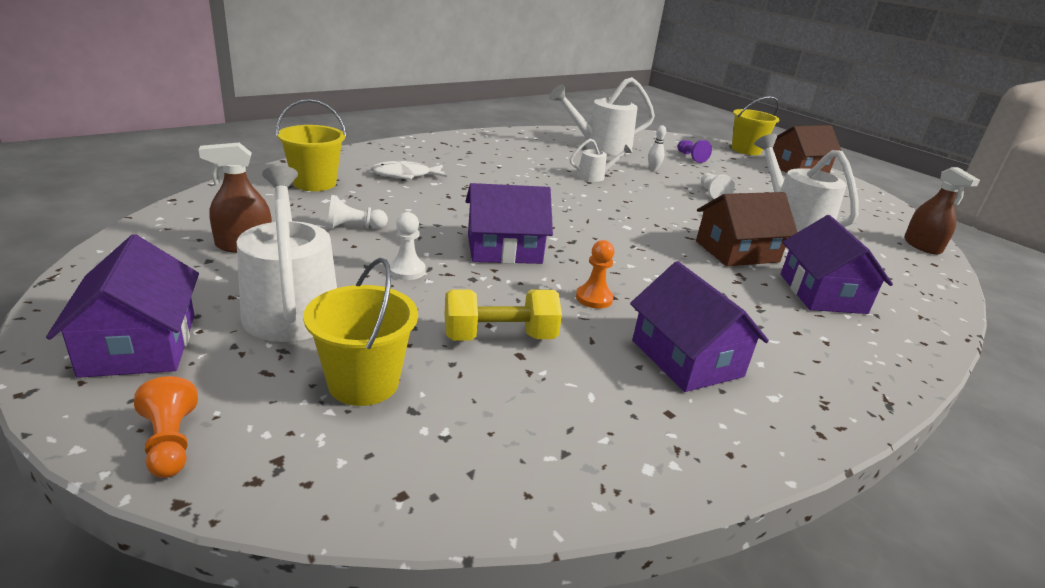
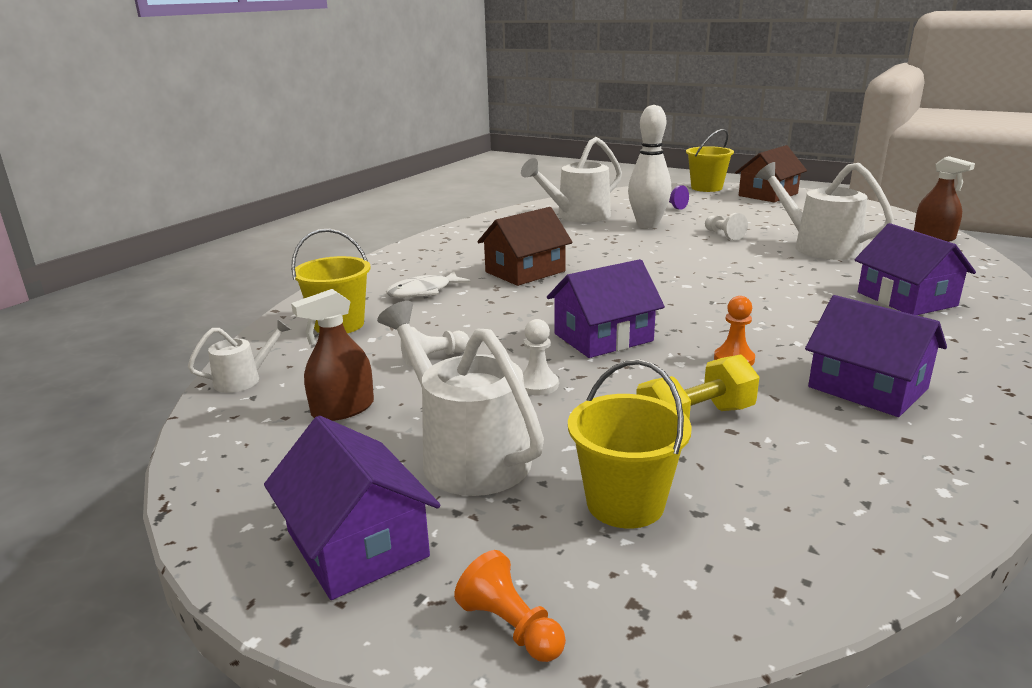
camera: 15 degrees left, 5 degrees down
(595, 176) = (605, 246): white watering can -> white watering can (244, 379)
(653, 169) = (647, 225): white bowling pin -> white bowling pin, size x2.46
(737, 251) = (801, 282): brown house -> brown house (525, 271)

